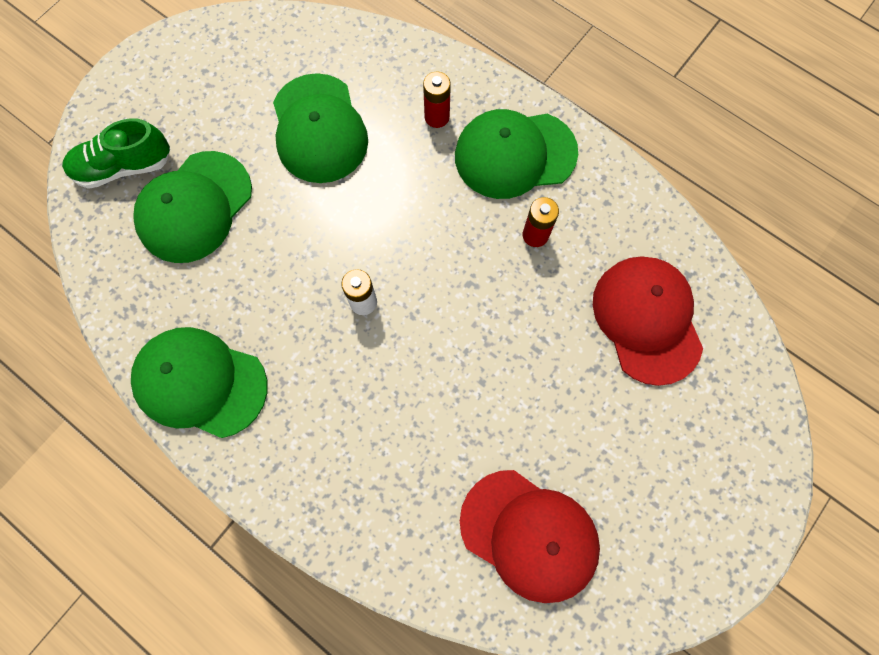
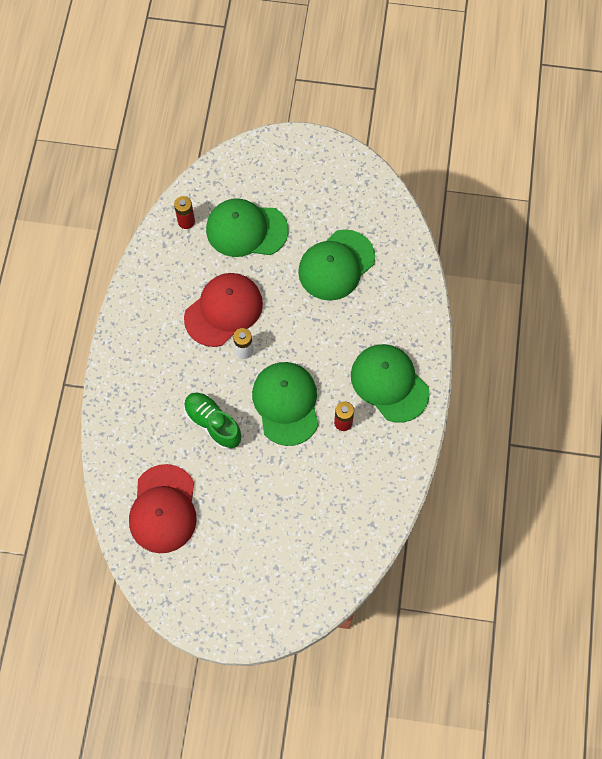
camera: 60 degrees right, 5 degrees down
(124, 167) = (247, 179): green shoe -> green shoe (213, 423)
(200, 382) = (150, 294): green cap -> green cap (286, 403)
(437, 117) = (386, 325): red battery -> red battery (186, 221)
(647, 319) = (327, 513): red cap -> red cap (224, 310)

